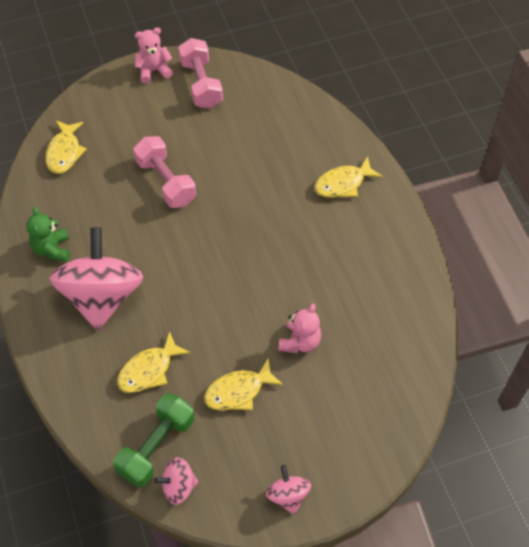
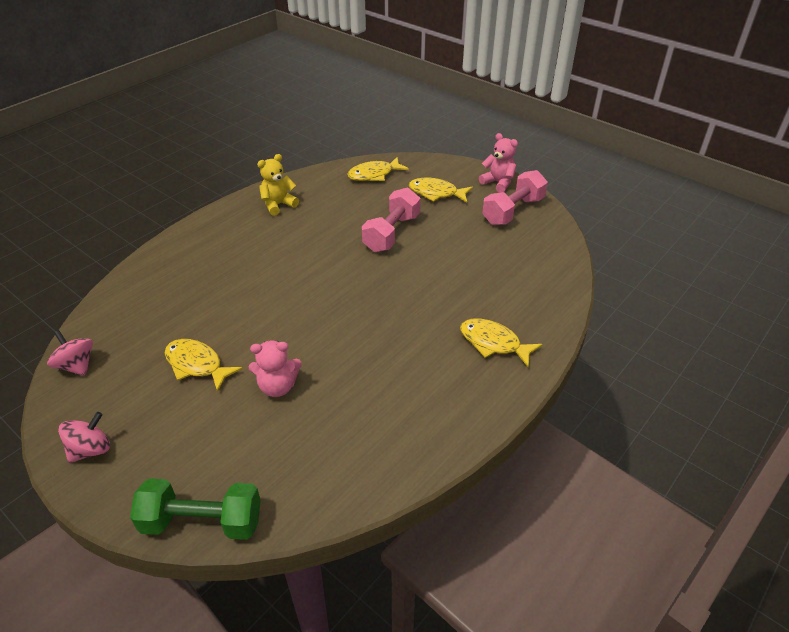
camera: 60 degrees right, 15 degrees down
(52, 249) = (278, 205): green teddy bear -> yellow teddy bear
(102, 297) = (250, 246): pink spinning top -> none
(149, 370) = (191, 300): yellow fish -> yellow fish (436, 193)
(156, 447) = (114, 335): green dumbbell -> green dumbbell (202, 522)

